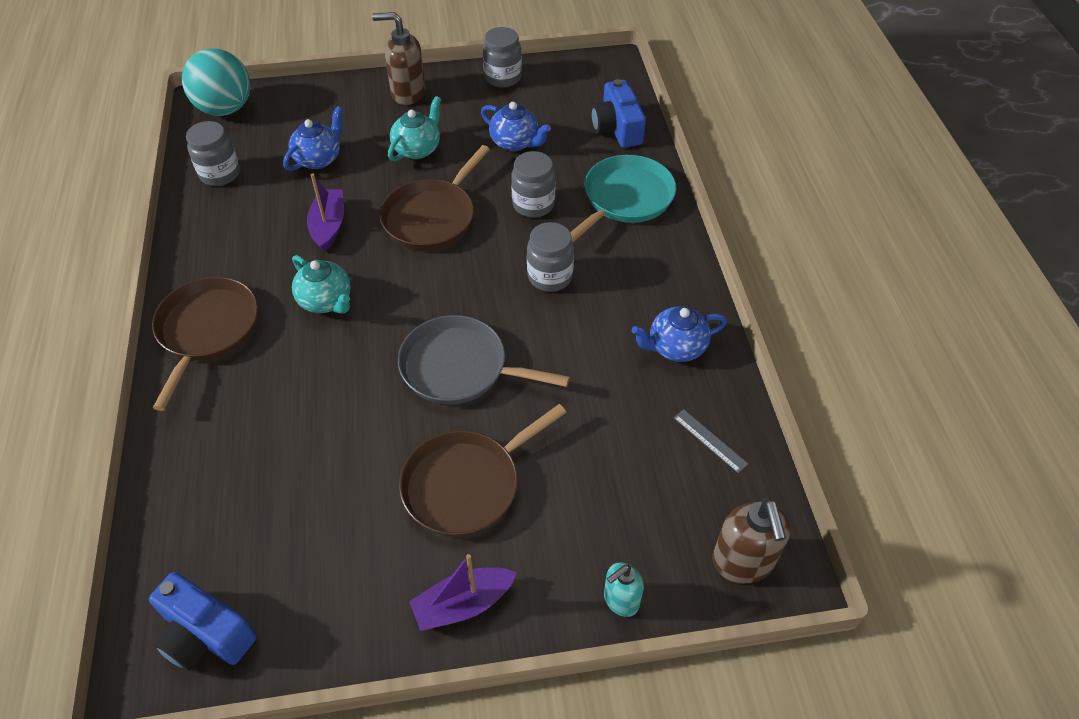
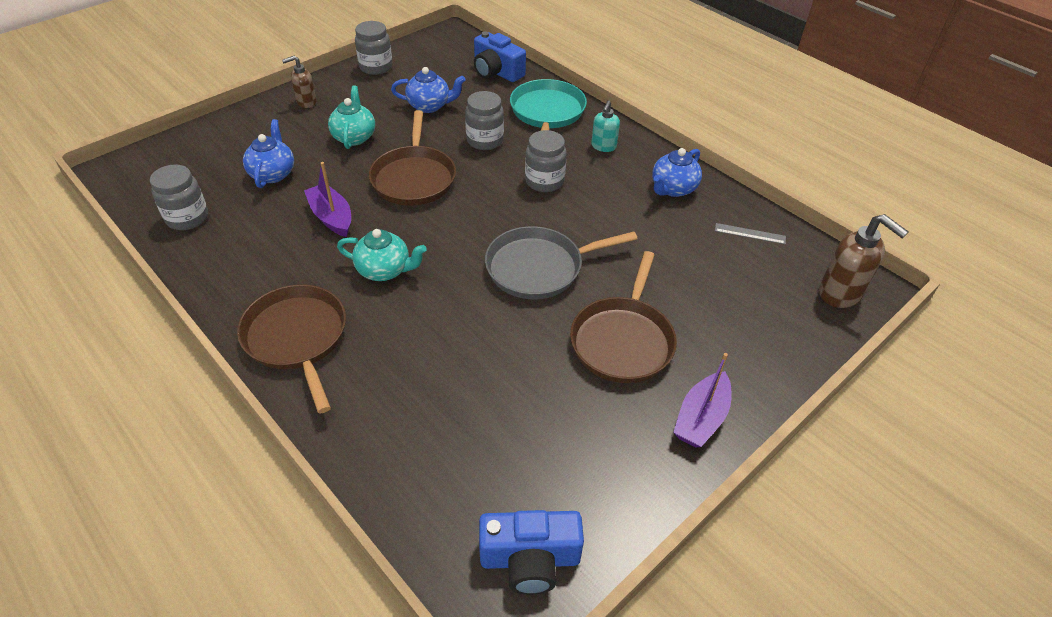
camera: 35 degrees left, 5 degrees down
(225, 109) = (141, 168): turquoise ball -> none
(407, 93) = (306, 102): brown soap dispenser -> brown soap dispenser, size x0.62
(620, 600) = (796, 356): turquoise soap dispenser -> turquoise soap dispenser (603, 147)

